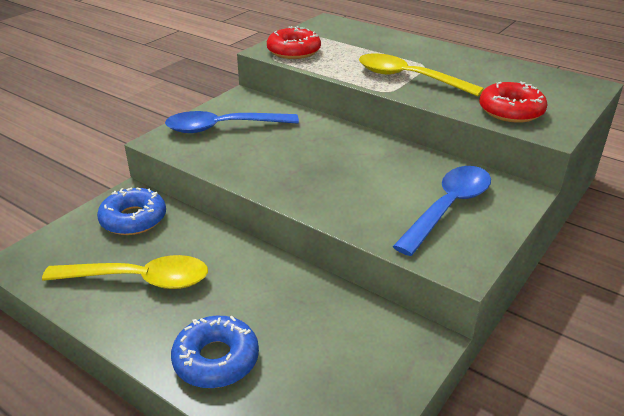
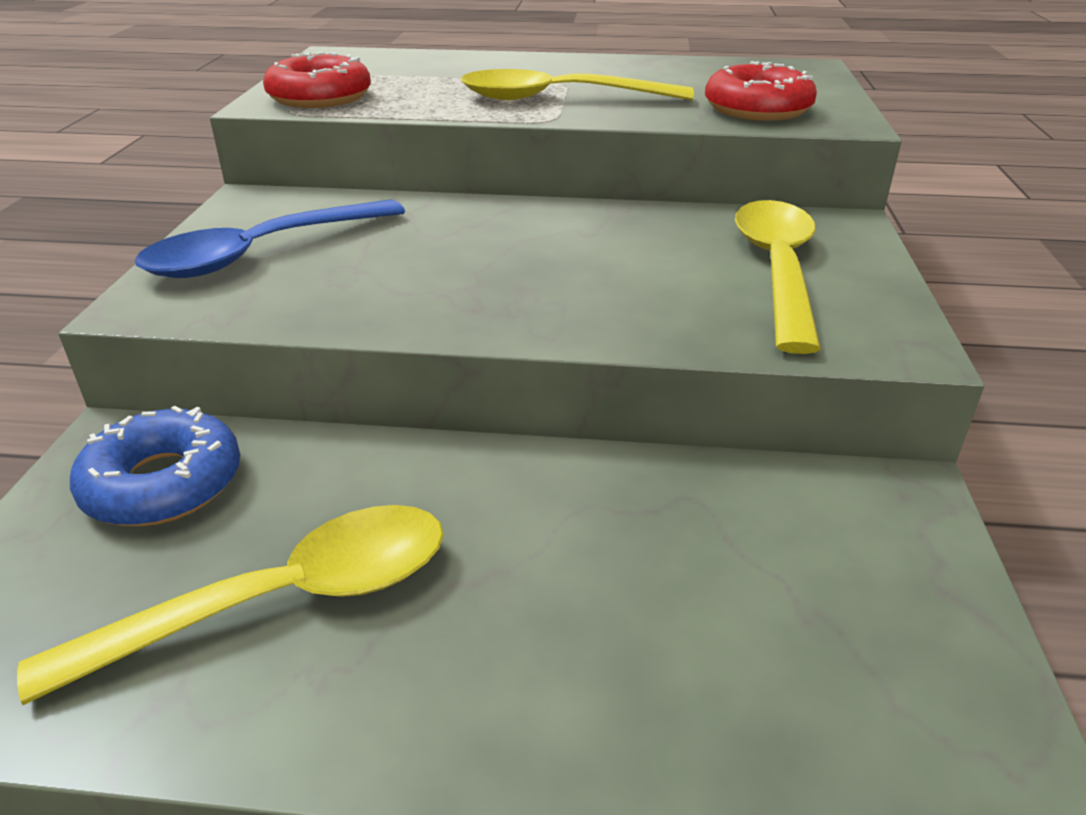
camera: 30 degrees left, 0 degrees up
(216, 359) = (602, 693): blue donut -> none
(448, 207) = (777, 269): blue spoon -> yellow spoon

